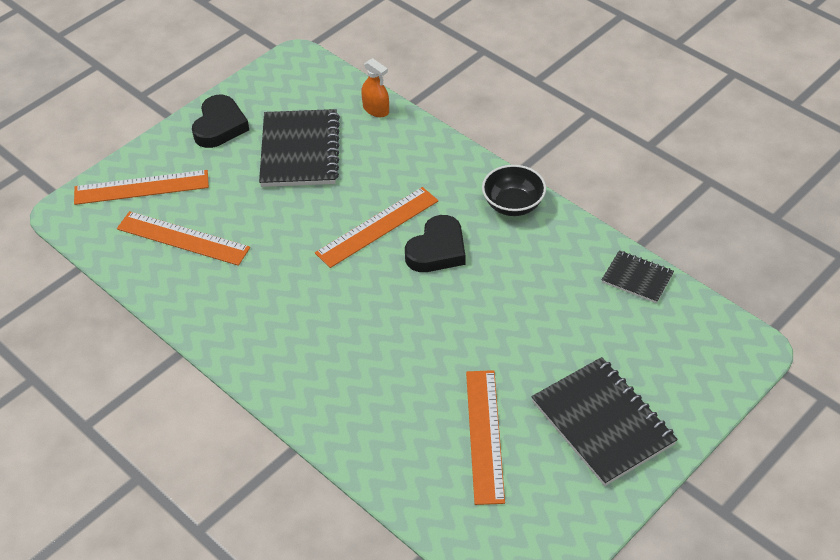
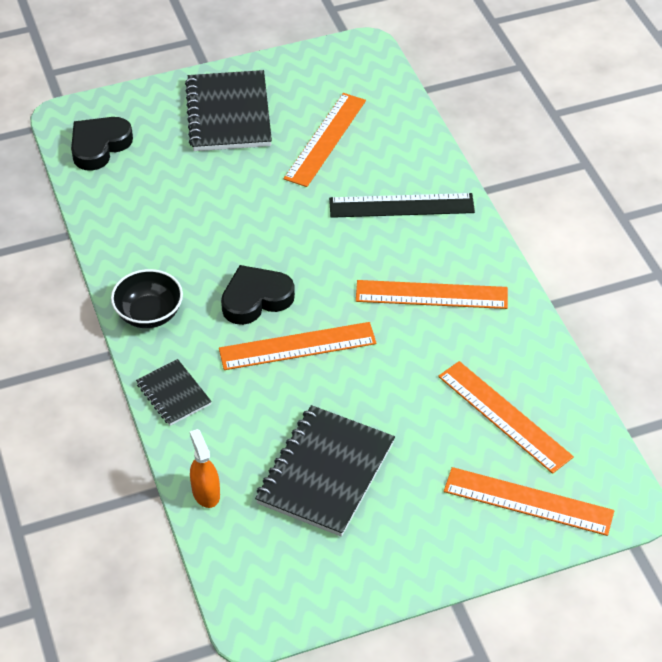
camera: 155 degrees left, 0 degrees up
(220, 126) = (401, 551): black heart -> black heart (99, 146)
(289, 313) = (431, 295): none -> orange ruler
(364, 391) = (401, 205): none -> black ruler
(637, 278) = (100, 203): black notebook -> black notebook (173, 394)

